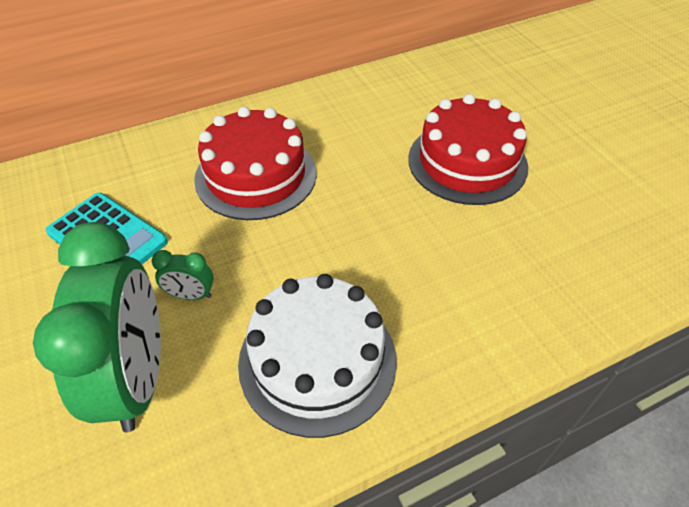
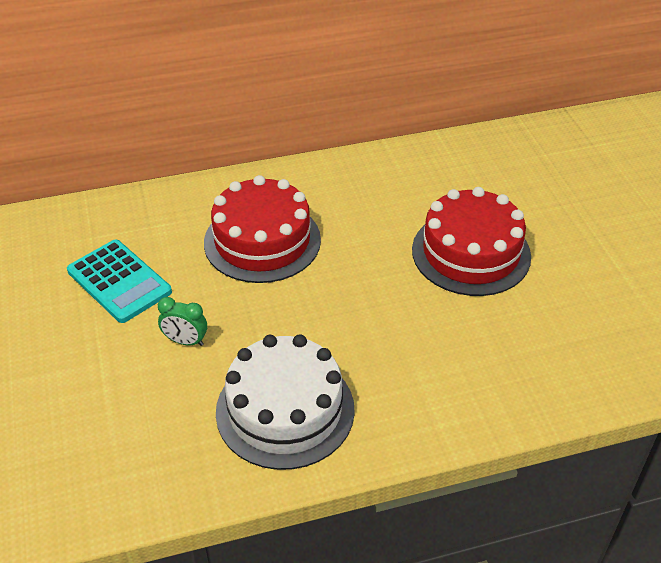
camera: 10 degrees right, 5 degrees down
(138, 378) = (132, 402): green clock -> none

